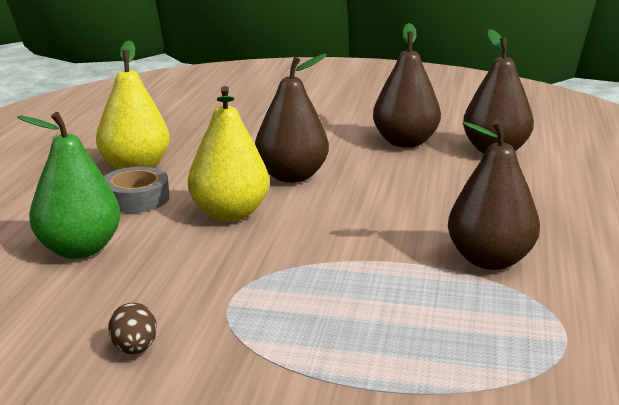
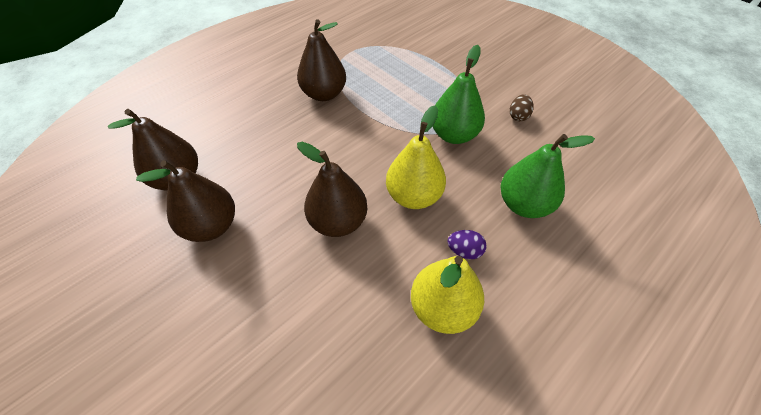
camera: 145 degrees left, 30 degrees up
(136, 198) = (464, 251): grey tape -> purple egg
(231, 284) = (454, 135): none -> green pear

